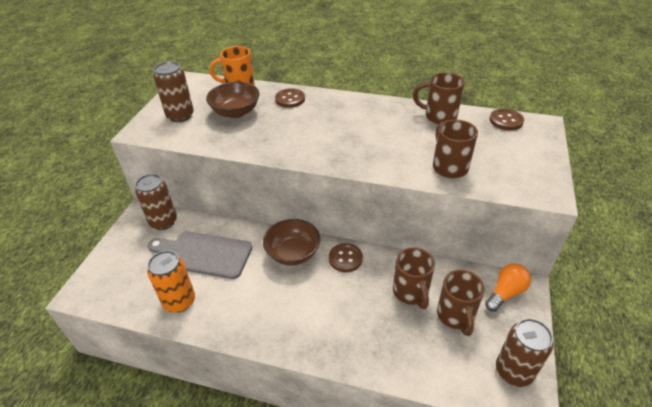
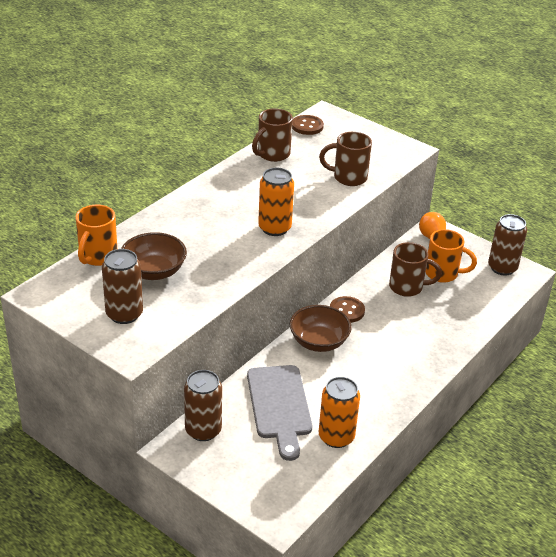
camera: 70 degrees left, 5 degrees down
(204, 254) = (279, 406): grey cutting board -> grey cutting board turned 45 degrees counterclockwise
(290, 99) = (161, 228): brown button -> none
(331, 148) = (274, 228): none -> orange can
(455, 316) = (443, 274): brown mug -> orange mug

